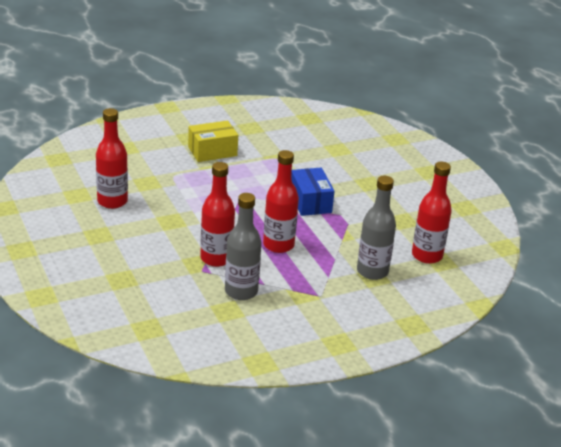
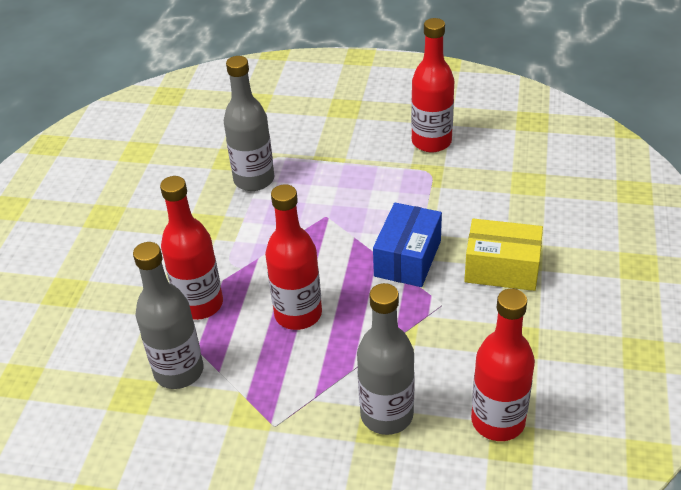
camera: 40 degrees right, 10 degrees up
(112, 201) = (166, 173): red bottle -> red bottle (431, 142)
(176, 189) = (254, 180): none -> grey bottle
(212, 151) = (353, 136): yellow box -> yellow box (502, 268)

